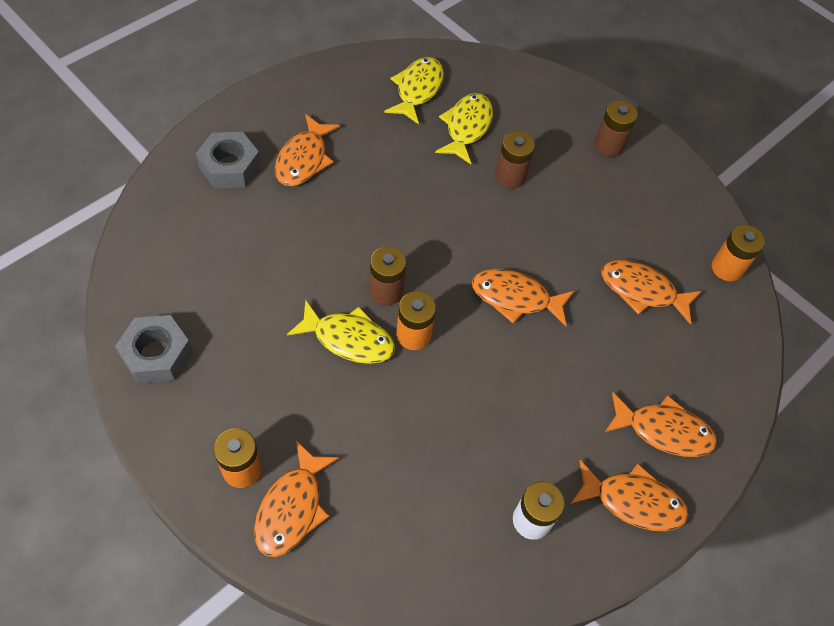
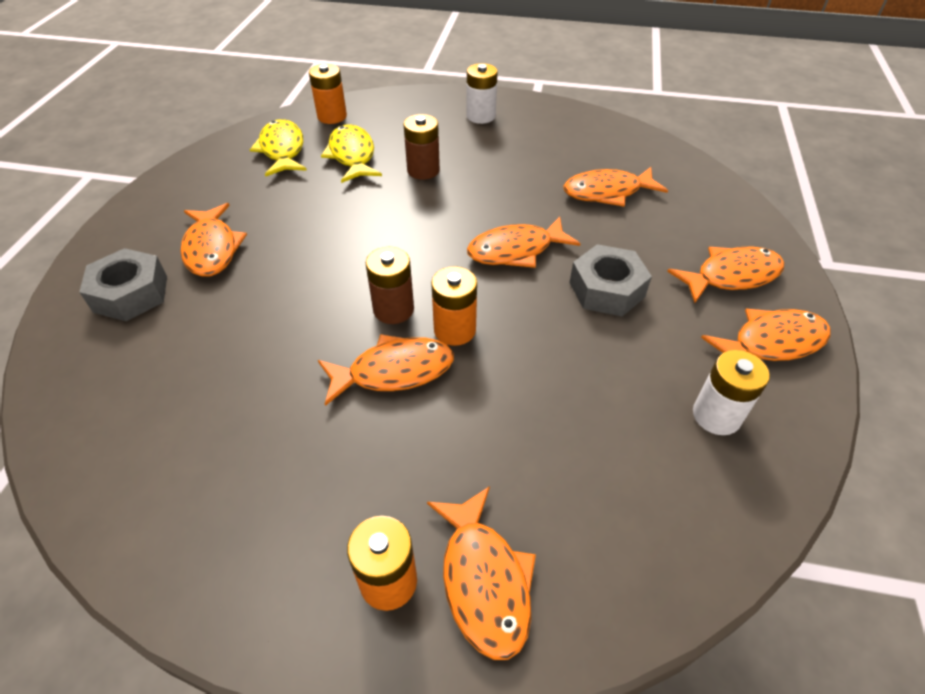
camera: 30 degrees left, 10 degrees down
(157, 355) = (175, 526): grey nut -> grey nut (607, 289)
(348, 339) = (394, 371): yellow fish -> orange fish
(609, 145) = (481, 116): brown battery -> white battery
(727, 268) = (647, 147): orange battery -> orange battery (332, 116)

